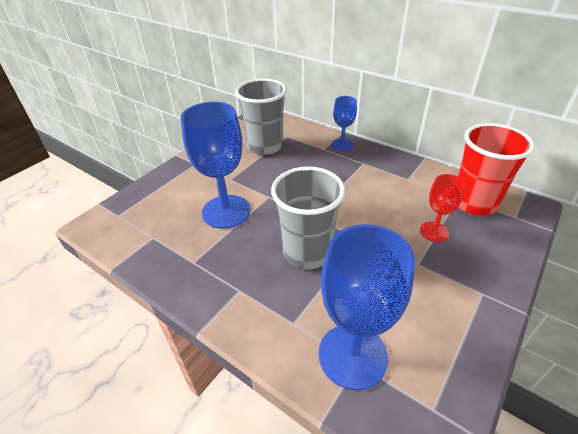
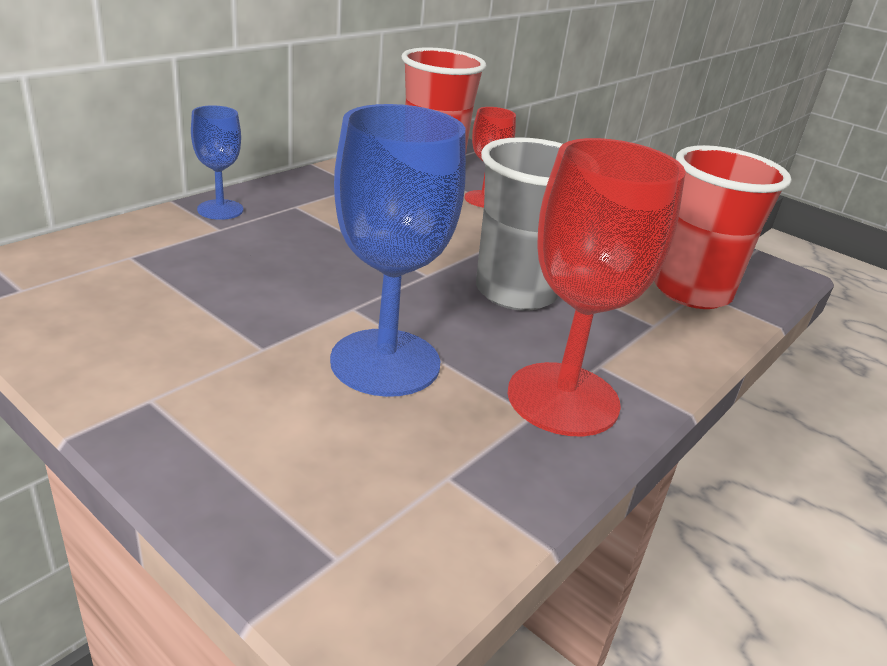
camera: 90 degrees left, 10 degrees down
(206, 273) = (563, 399): none -> red goblet
(265, 146) = (154, 287): grey cup -> none
(352, 355) = (691, 292): blue goblet -> red cup

